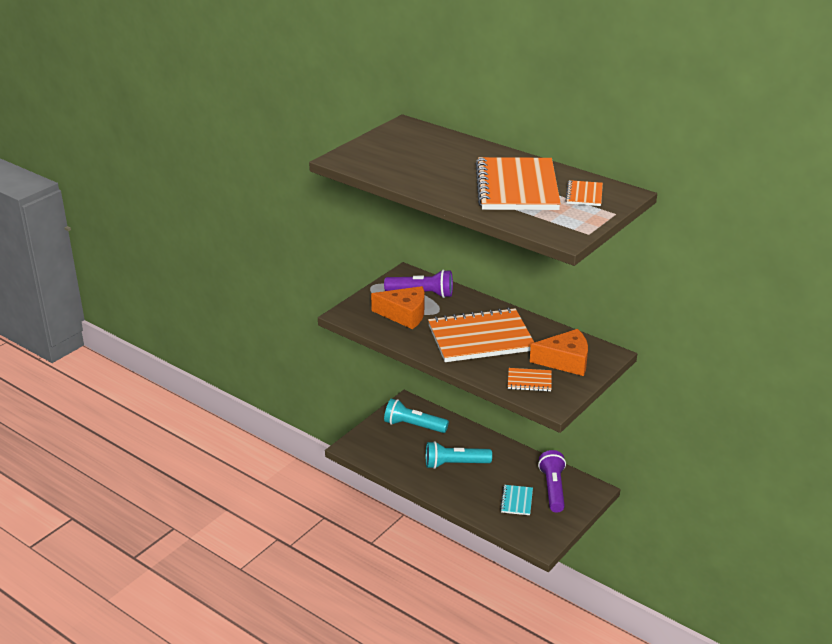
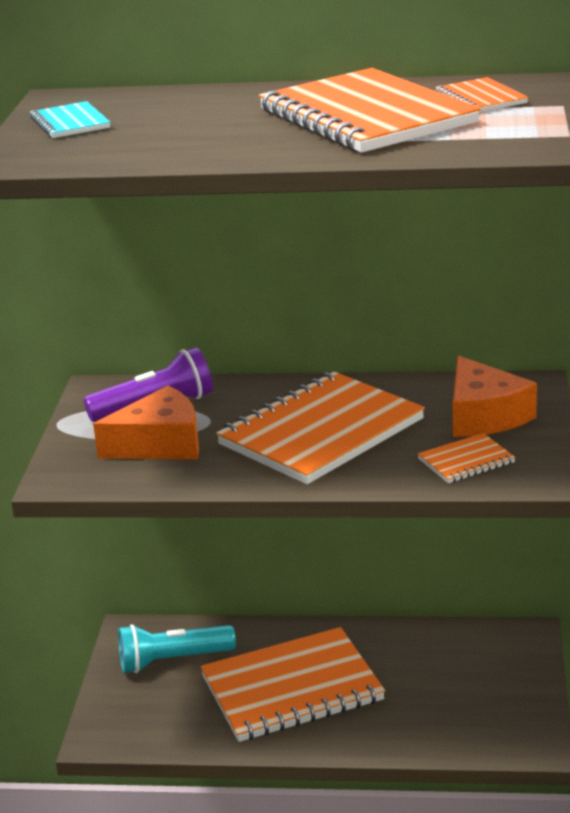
camera: 30 degrees left, 5 degrees down
(455, 464) = (292, 688): turquoise flashlight -> orange notebook
(516, 501) = (436, 700): turquoise notebook -> turquoise notebook (70, 123)
(553, 489) = (470, 659): purple flashlight -> none
(565, 361) = (483, 416): orange cheese -> orange cheese turned 105 degrees clockwise

